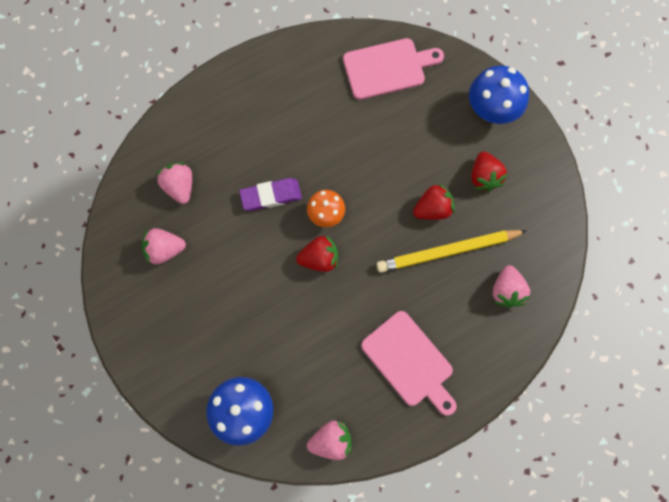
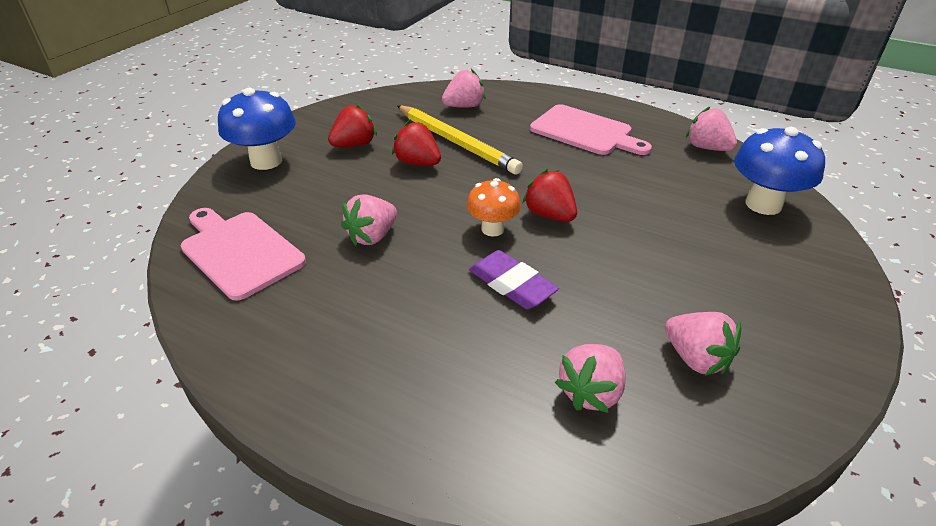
camera: 120 degrees left, 35 degrees down
(360, 143) = (372, 236): none -> pink strawberry
(409, 362) = (585, 132): pink cutting board -> pink cutting board turned 105 degrees clockwise

